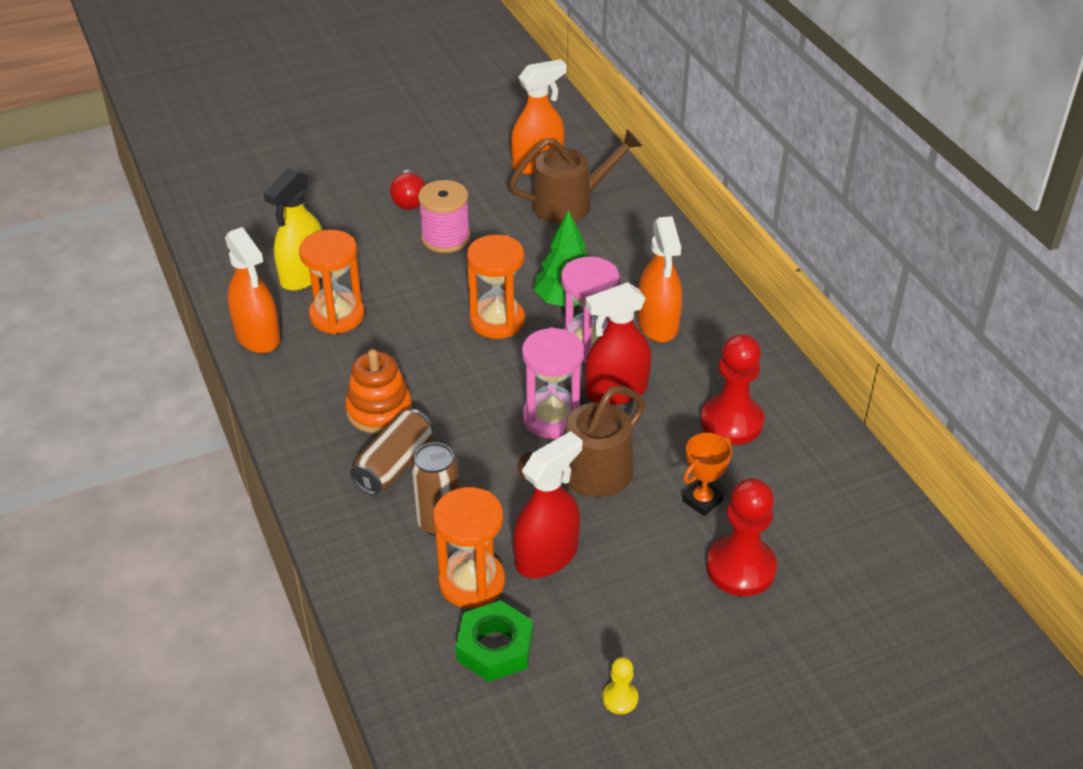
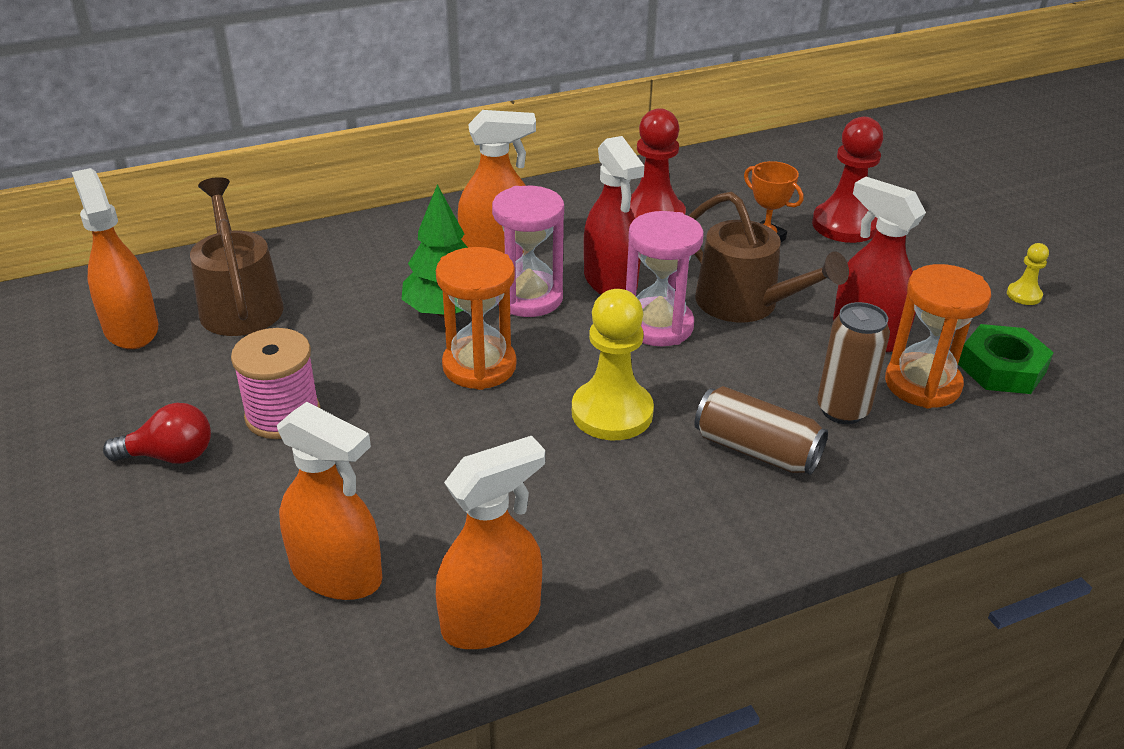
camera: 90 degrees left, 5 degrees down
(303, 275) = (337, 573): yellow spray bottle -> orange spray bottle
(337, 316) = (450, 524): orange hourglass -> none
(379, 410) = (657, 468): orange stacking toy -> none
(441, 389) = (612, 413): none -> yellow pawn

